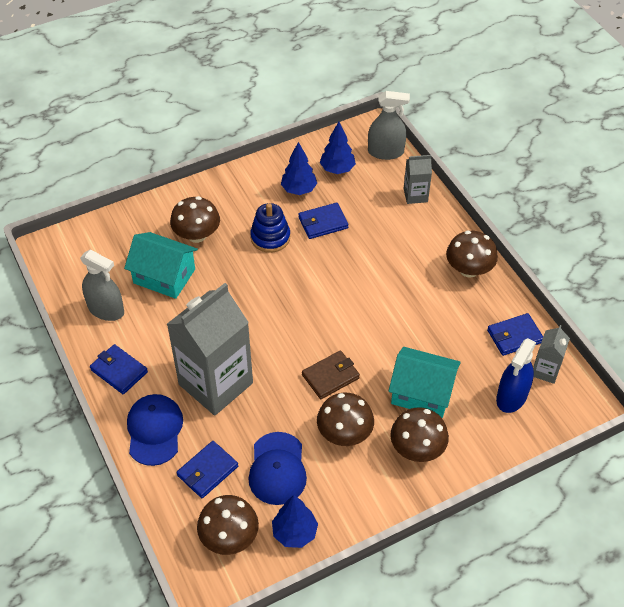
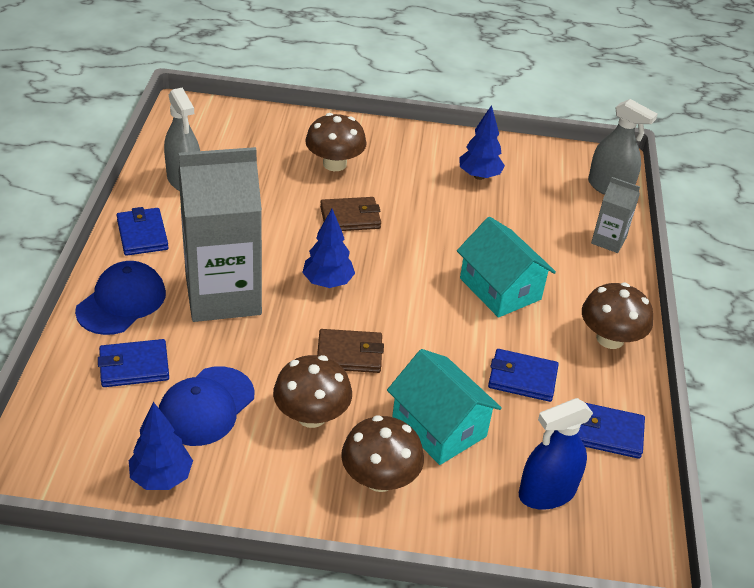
camera: 30 degrees right, 10 degrees down
(164, 276) = (267, 181): turquoise house -> turquoise house (500, 289)
(229, 537) = (91, 439): brown mushroom -> none
(244, 273) = (350, 217): none -> brown wallet
(270, 237) = (408, 201): blue stacking toy -> none
(323, 223) = (477, 215): blue wallet -> blue wallet (522, 378)
(337, 169) = (539, 178): blue tree -> blue tree (328, 282)
(545, 370) = (617, 490): grey carton -> none

